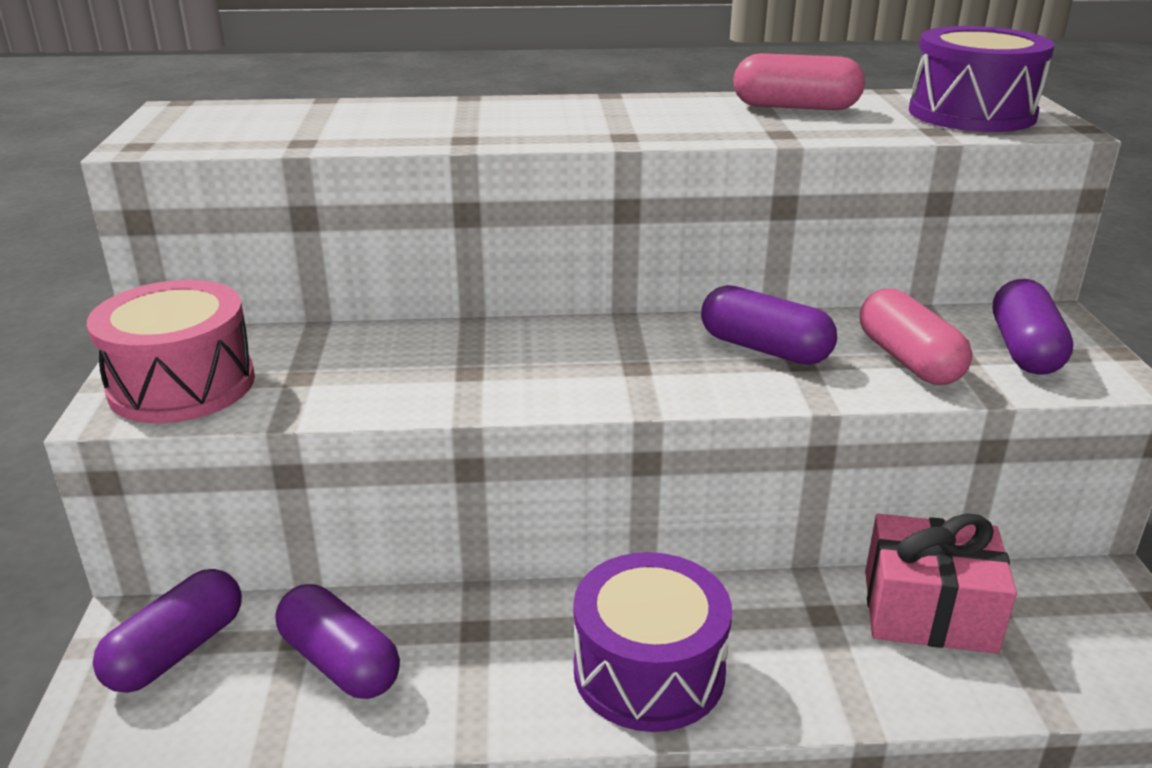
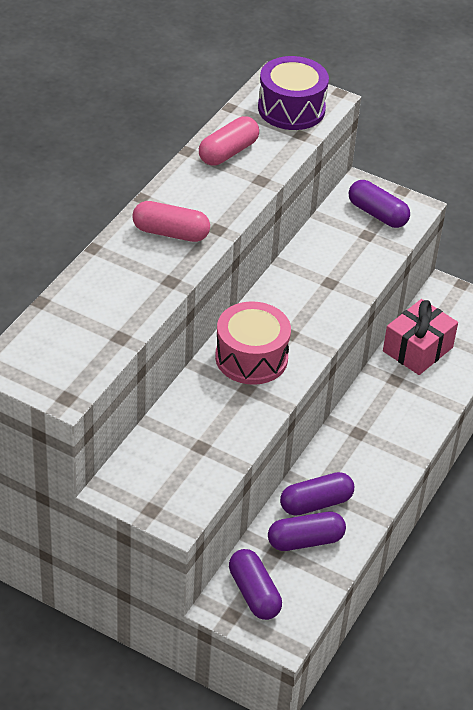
camera: 60 degrees left, 15 degrees up
(182, 385) = (173, 490): pink drum -> pink drum (251, 358)
(649, 671) = (385, 448): purple drum -> none
(764, 349) = (309, 286): purple capsule -> purple capsule (316, 503)
(908, 360) = (356, 251): pink capsule -> pink capsule (170, 233)

